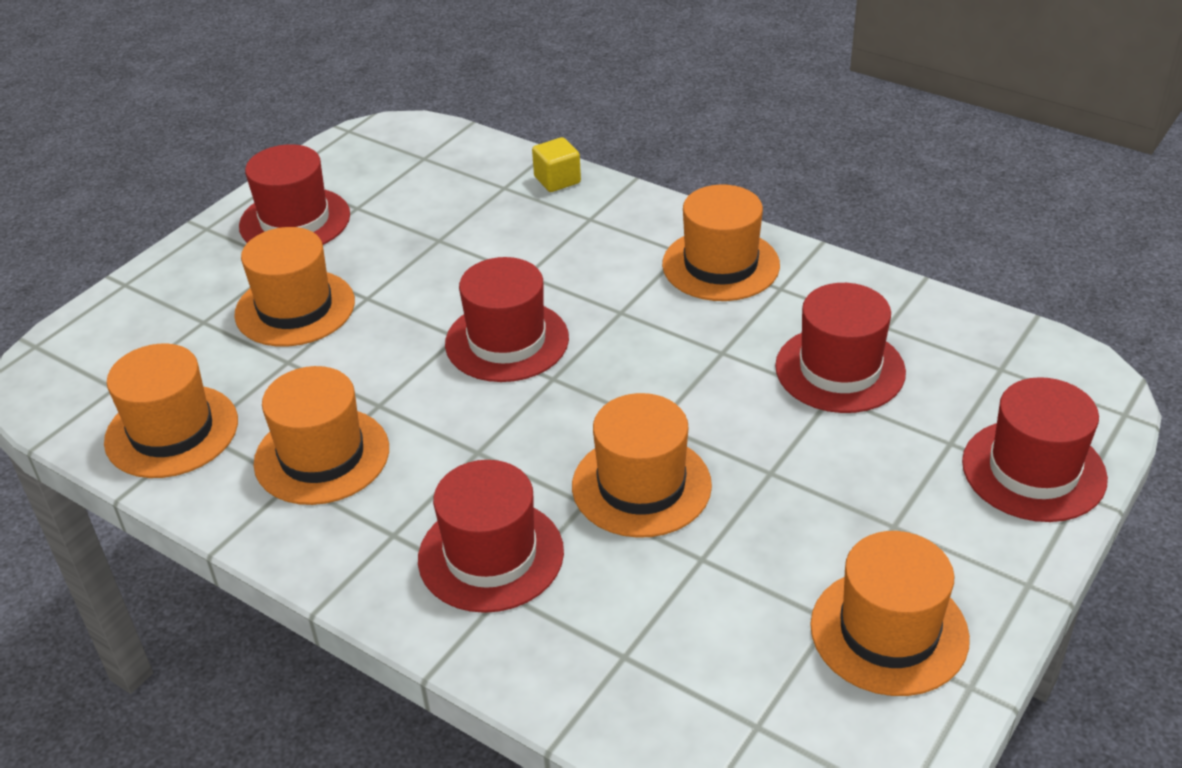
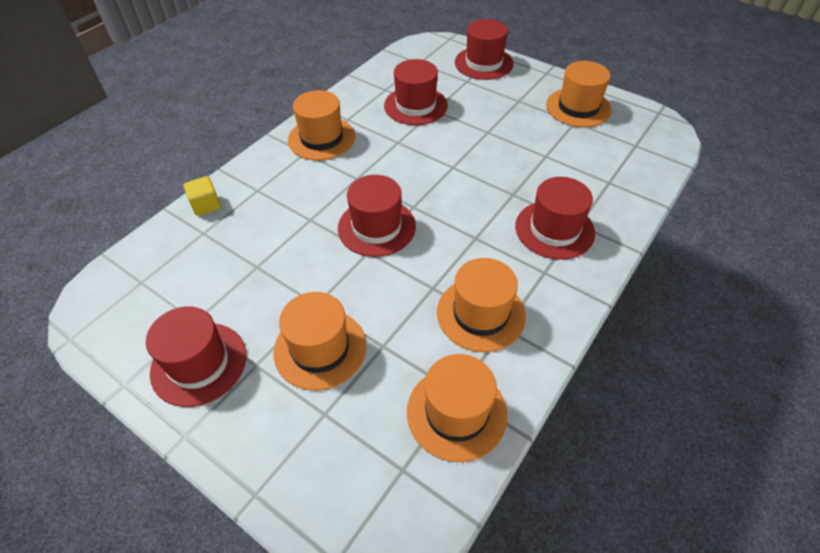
camera: 90 degrees left, 10 degrees up
(641, 485) = (499, 173): orange hat -> none

